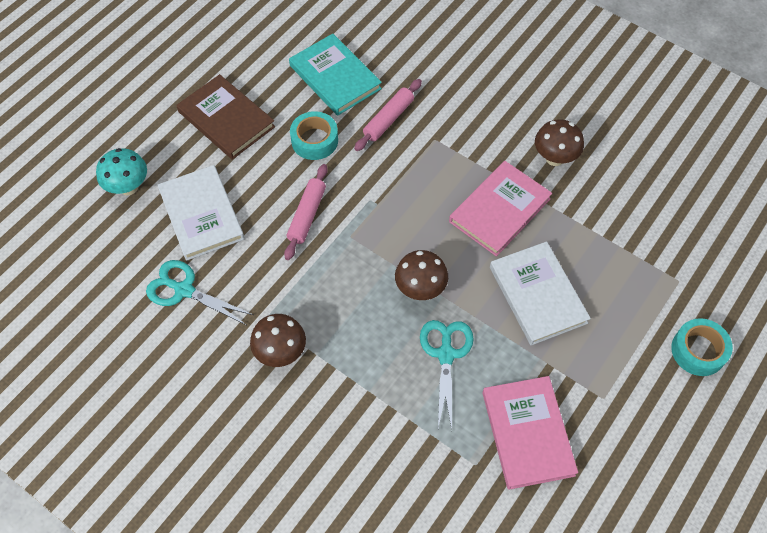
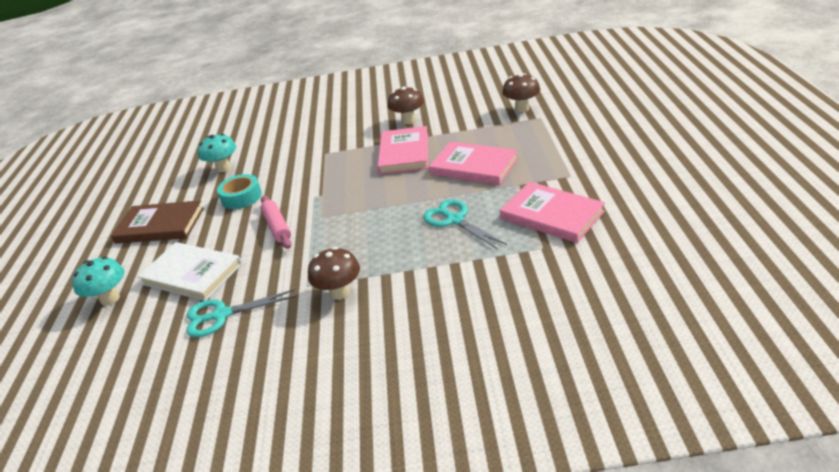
camera: 35 degrees left, 25 degrees down
(335, 77) = (223, 168): turquoise book -> turquoise mushroom
(388, 119) = (284, 163): pink rolling pin -> none
(420, 289) = (399, 207): brown mushroom -> brown mushroom (522, 108)
(538, 295) = (474, 166): white book -> pink book
(698, 351) = (589, 131): turquoise tape -> none

